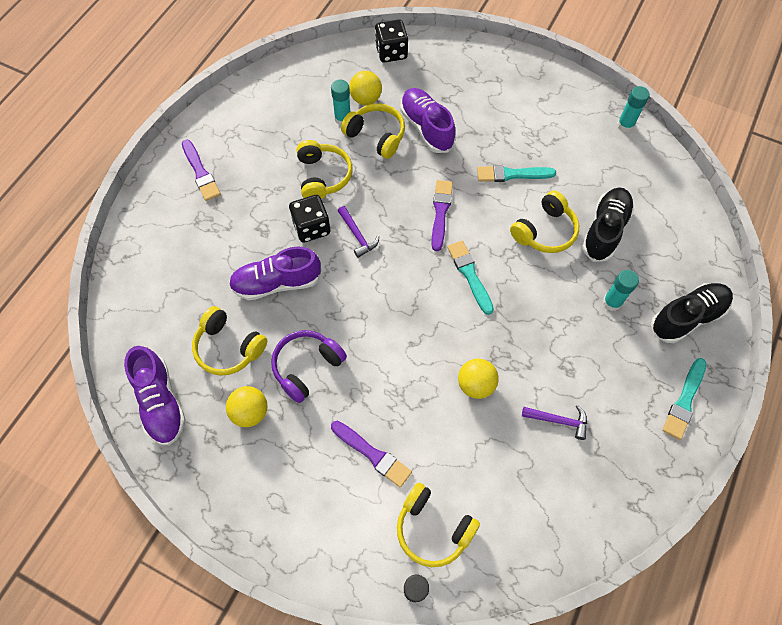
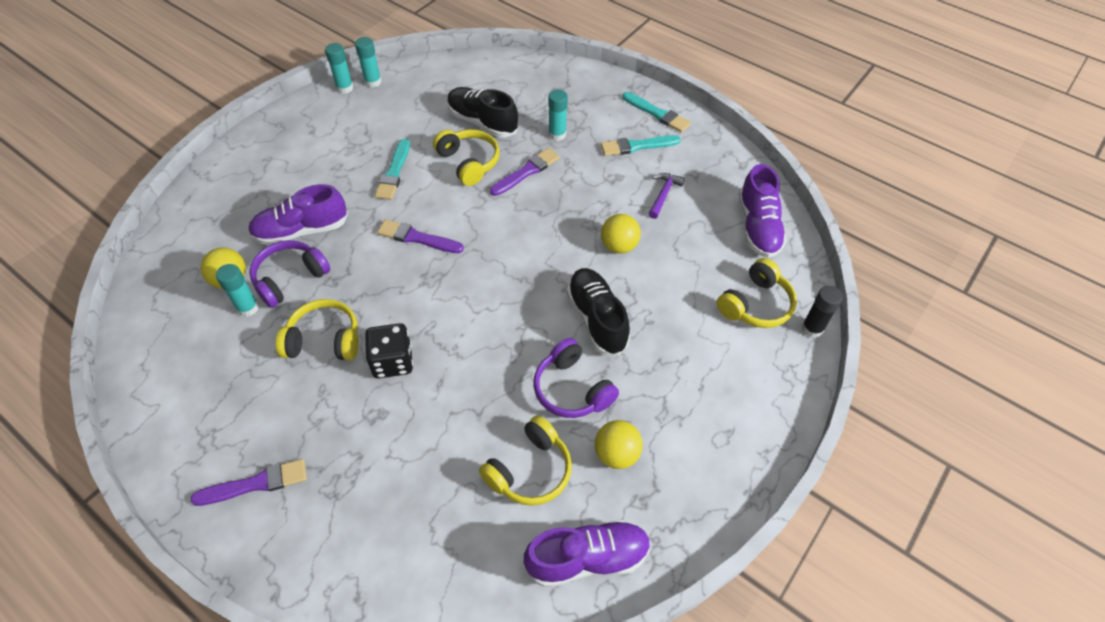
camera: 80 degrees left, 10 degrees down
(276, 283) = (456, 408): purple shoe -> purple shoe (758, 227)
(357, 235) = (419, 317): purple hammer -> none
(372, 454) = (679, 342): purple brush -> purple brush (527, 172)
(376, 136) = (290, 278): yellow headphones -> purple headphones
(391, 52) = (173, 244): black dice -> none
(469, 274) = (499, 228): turquoise brush -> turquoise brush (636, 146)
(607, 106) = (345, 88): none -> turquoise glue stick
(687, 317) = (583, 93): black shoe -> black shoe (597, 318)

